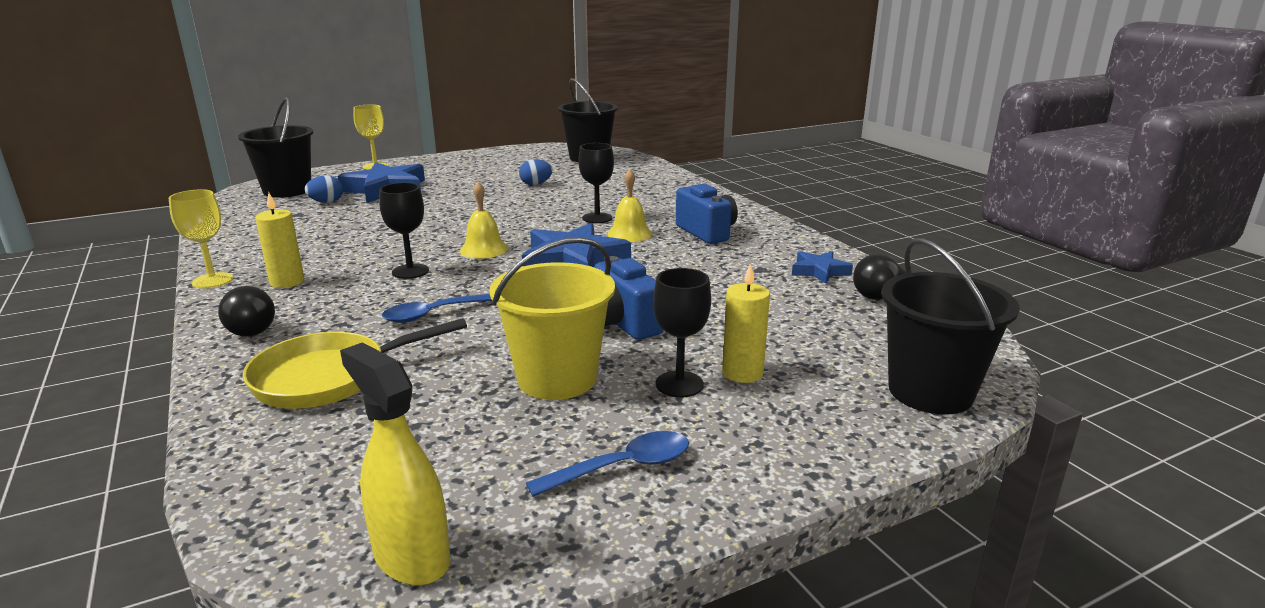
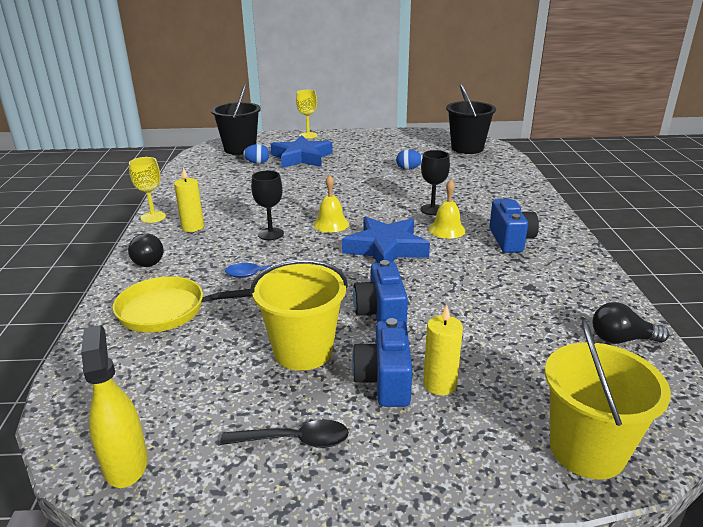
camera: 25 degrees right, 5 degrees up
(622, 467) = (294, 440): blue spoon -> black spoon
(679, 384) = (384, 381): black goblet -> blue camera
(819, 271) = (580, 300): blue star -> none
(930, 392) = (587, 450): black bucket -> yellow bucket

